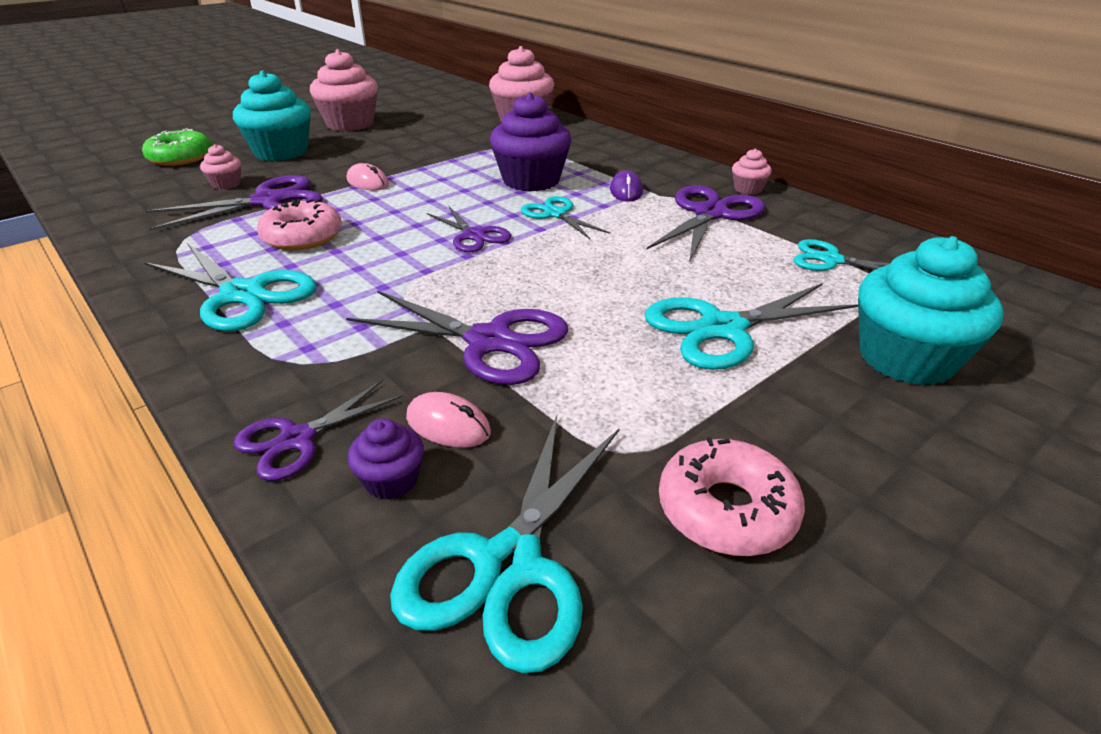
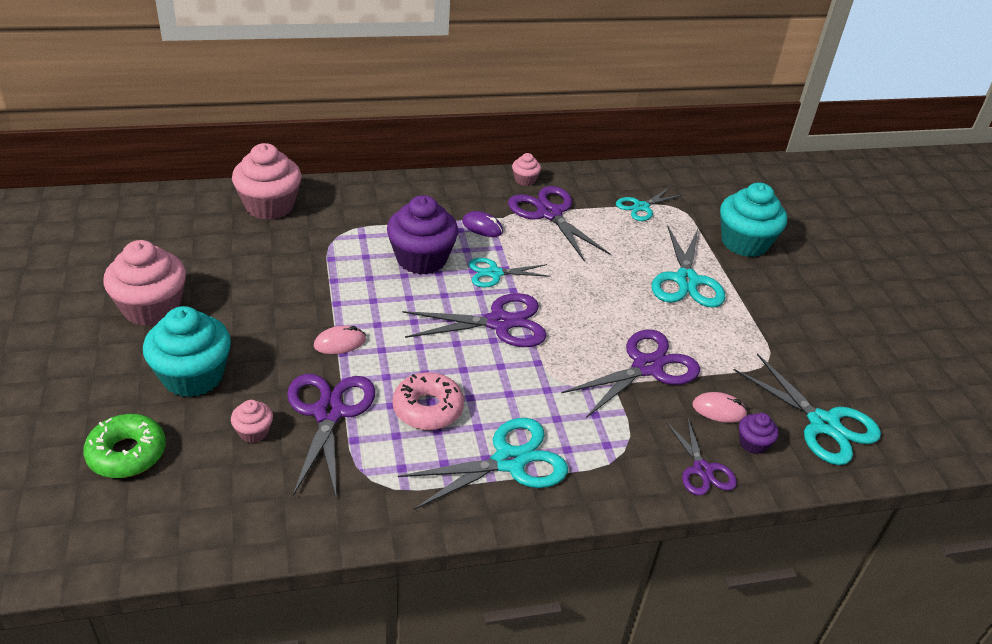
camera: 65 degrees left, 5 degrees up
(448, 425) = (719, 410): pink mouse -> pink mouse turned 45 degrees clockwise
(473, 236) = (499, 323): purple scissors -> purple scissors, size x1.63
(726, 510) = (817, 350): pink donut -> none

